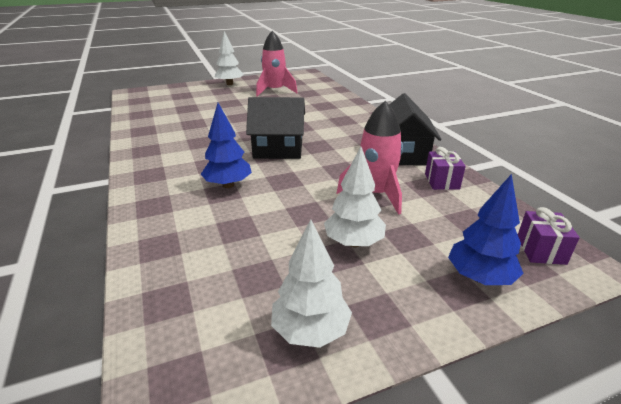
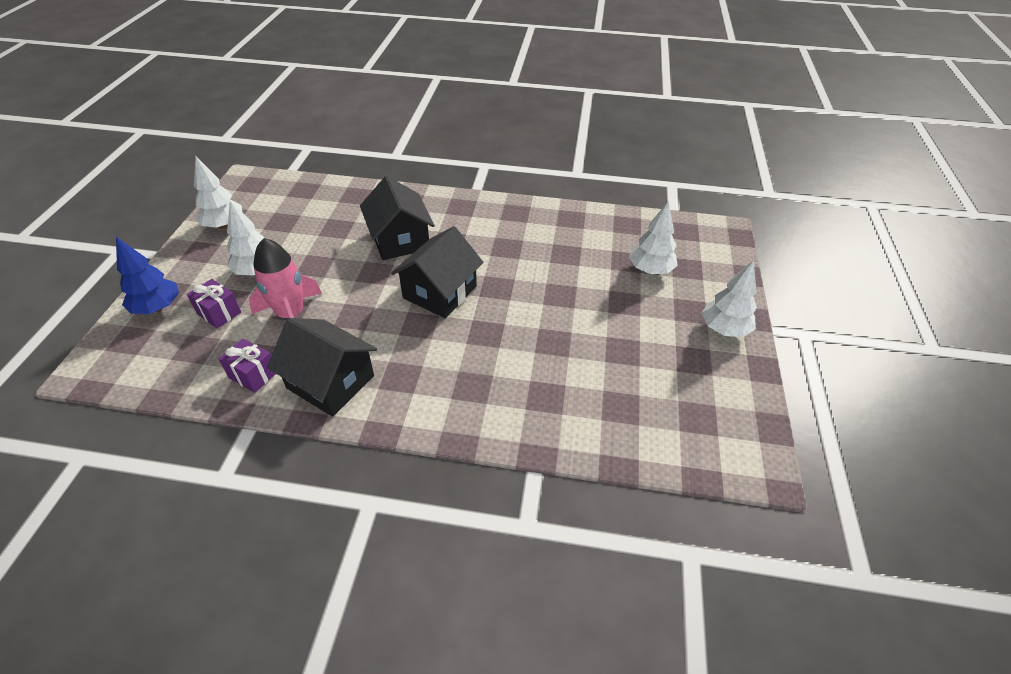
camera: 120 degrees right, 15 degrees up
(191, 102) = (650, 270): none -> white tree
(228, 185) = (400, 240): blue tree -> black house
(275, 91) = (654, 368): pink rocket -> none
(540, 250) = (123, 360): purple gift -> purple gift (219, 313)

